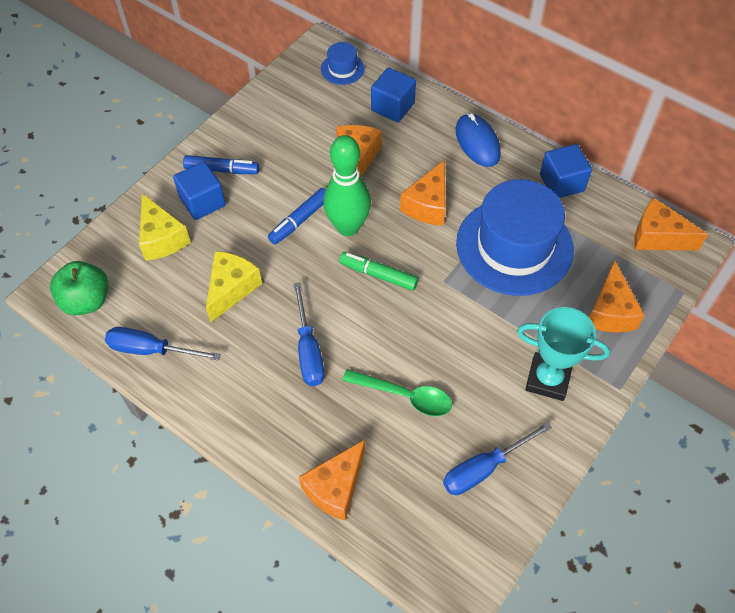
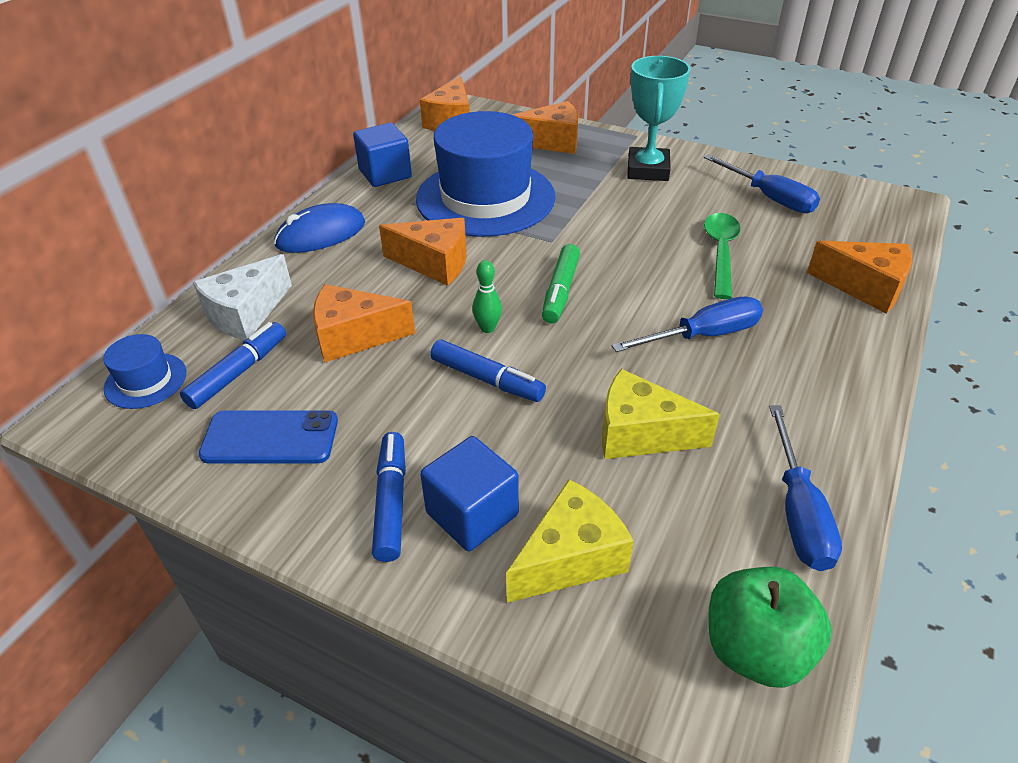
camera: 100 degrees left, 15 degrees down
(282, 122) = (270, 438): none -> blue phone
(338, 106) = (239, 372): none -> blue marker
(348, 227) = (487, 328): green bowling pin -> green bowling pin, size x0.42
(392, 107) = (246, 314): blue cube -> white cheese

